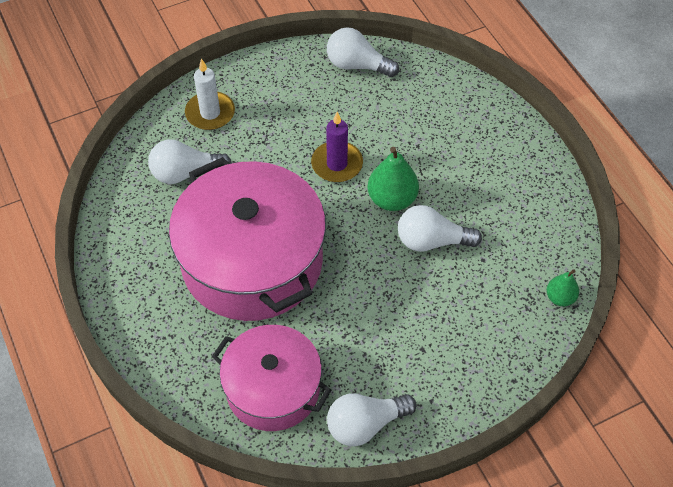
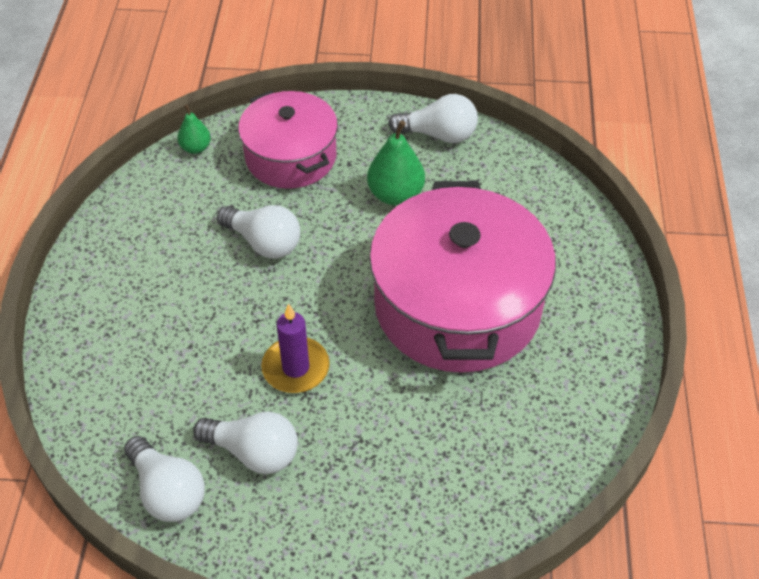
camera: 150 degrees left, 5 degrees down
(185, 173) = (479, 444): white light bulb -> white light bulb (254, 452)
(210, 113) = (404, 516): white candle -> none
(273, 389) = (502, 190): pink pot -> pink pot (291, 156)
(392, 199) = (268, 300): green pear -> green pear (395, 195)

